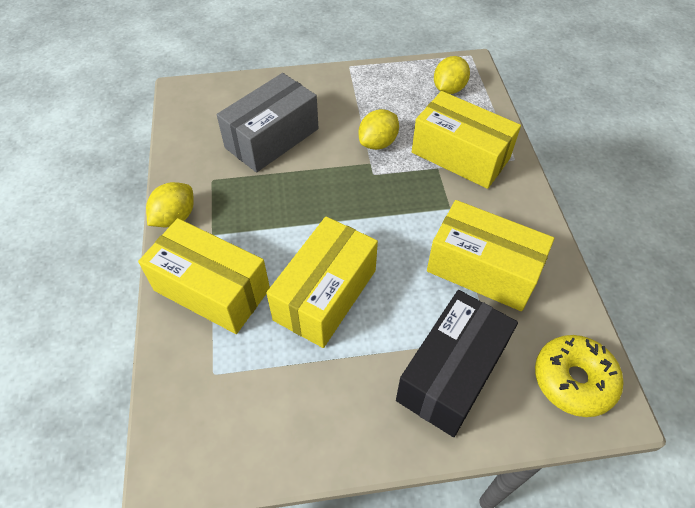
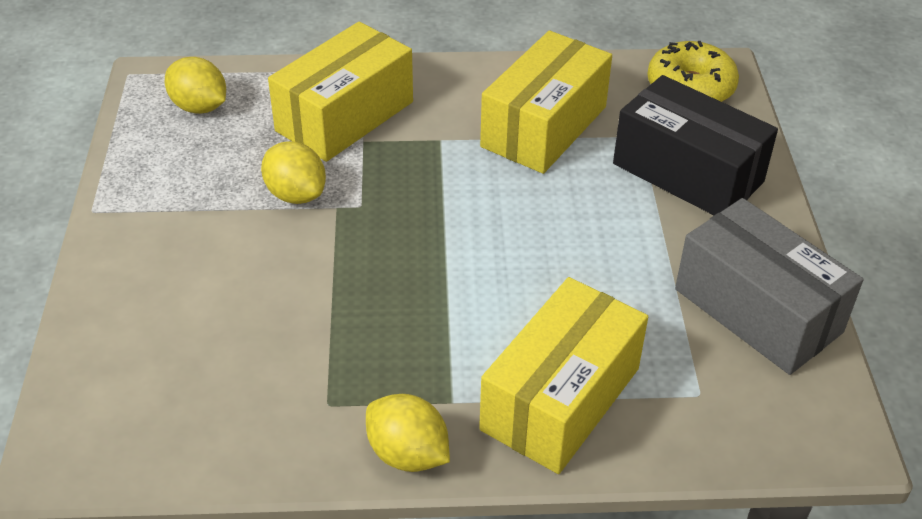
camera: 85 degrees left, 10 degrees down
(272, 138) = (247, 320): grey box -> grey box (758, 310)
(325, 295) = (575, 272): yellow box -> none

